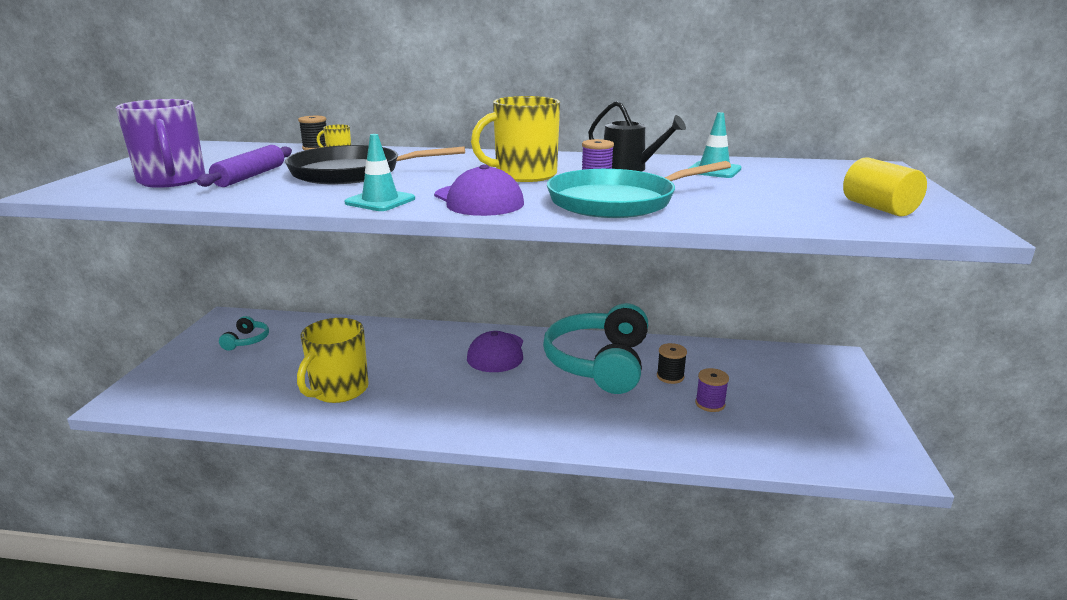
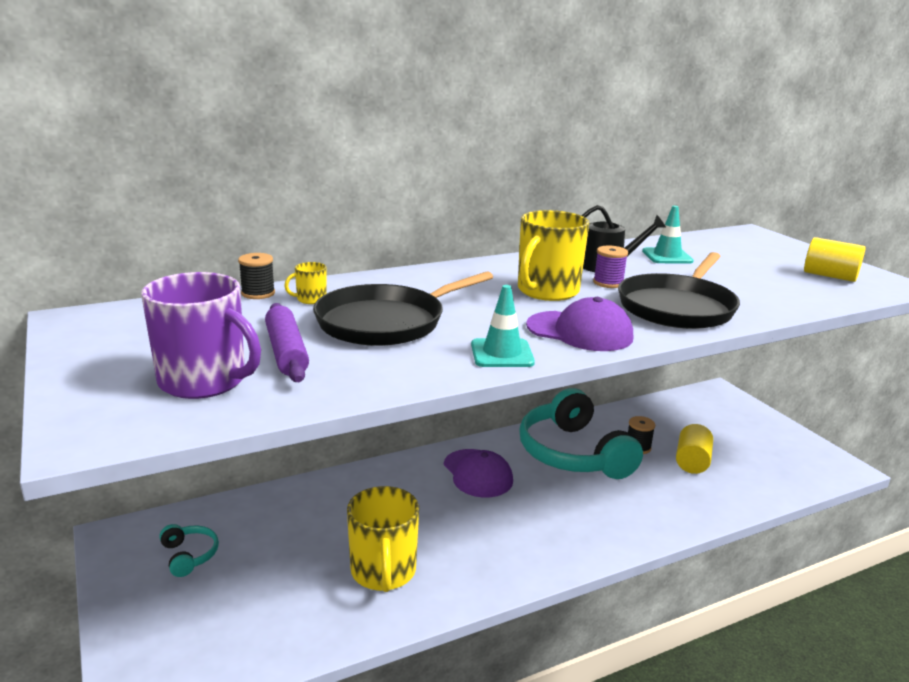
camera: 35 degrees left, 0 degrees up
(617, 201) = (677, 307): turquoise pan -> black pan
(710, 404) = (692, 462): purple spool -> yellow cylinder

